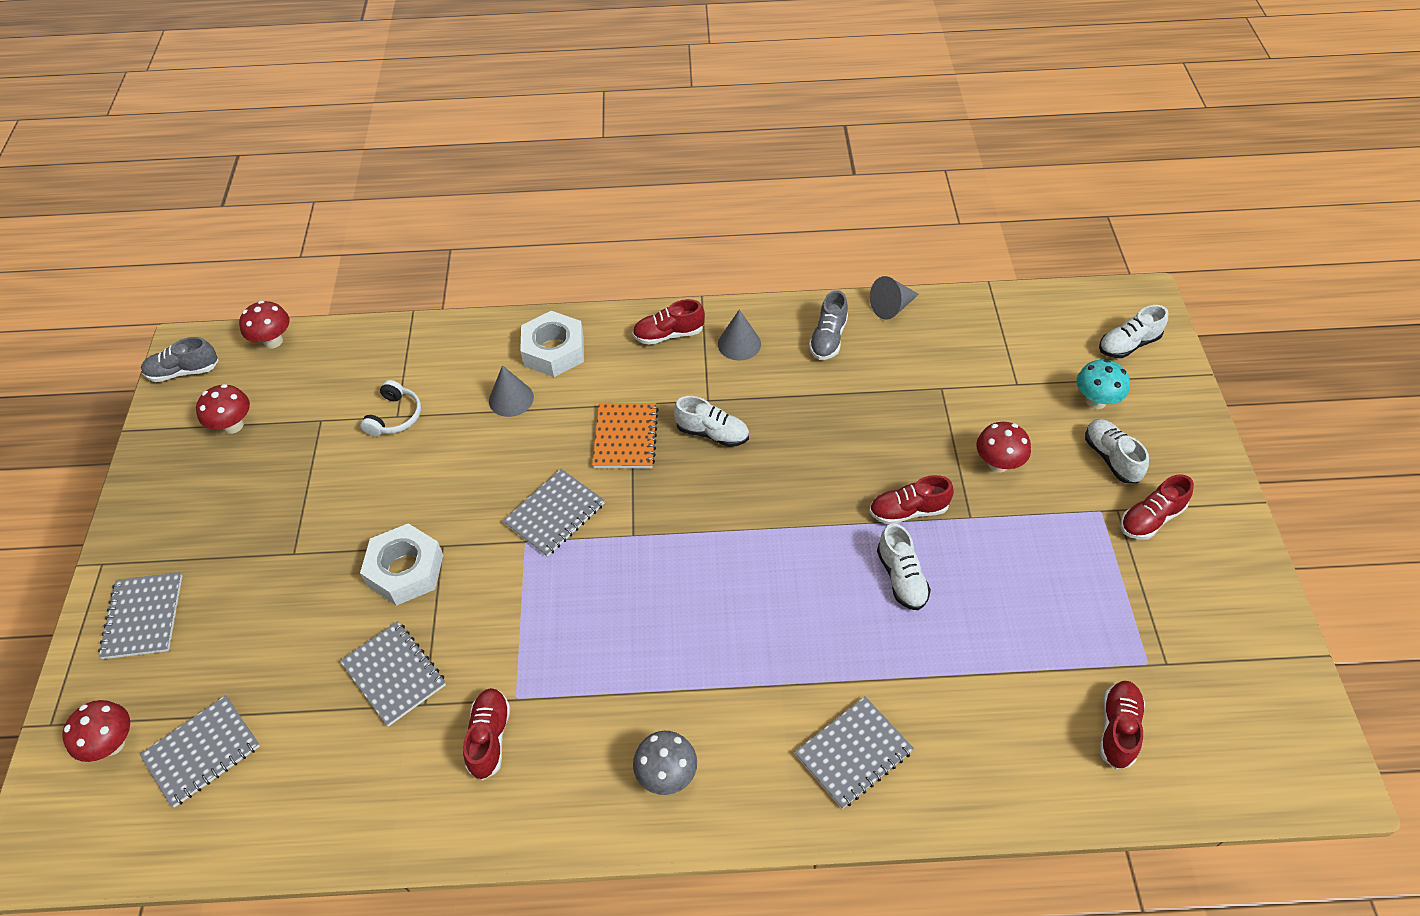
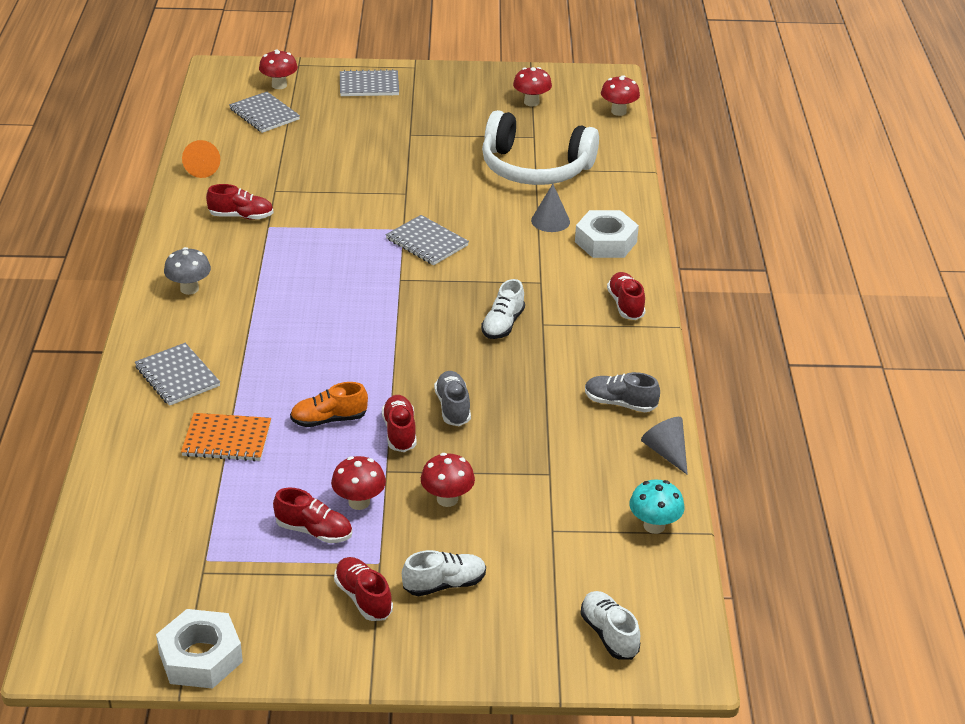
camera: 90 degrees right, 15 degrees down
(184, 371) = (587, 78): grey shoe -> grey shoe (453, 407)
(354, 816) = (202, 168): none -> orange cone
(394, 674) = (301, 178): grey notebook -> none
(395, 416) = (535, 168): white headphones -> white headphones, size x2.33
(405, 570) = (386, 179): white nut -> white nut (200, 657)
(625, 437) = (502, 278): orange notebook -> orange notebook (227, 439)
(739, 344) = (613, 346): grey cone -> none
(901, 578) = (329, 419): white shoe -> orange shoe
(1023, 536) = (359, 502): none -> red mushroom
(1096, 401) = (524, 588): turquoise mushroom -> turquoise mushroom (654, 526)
(1118, 729) = (150, 526): red shoe -> red shoe (314, 531)

